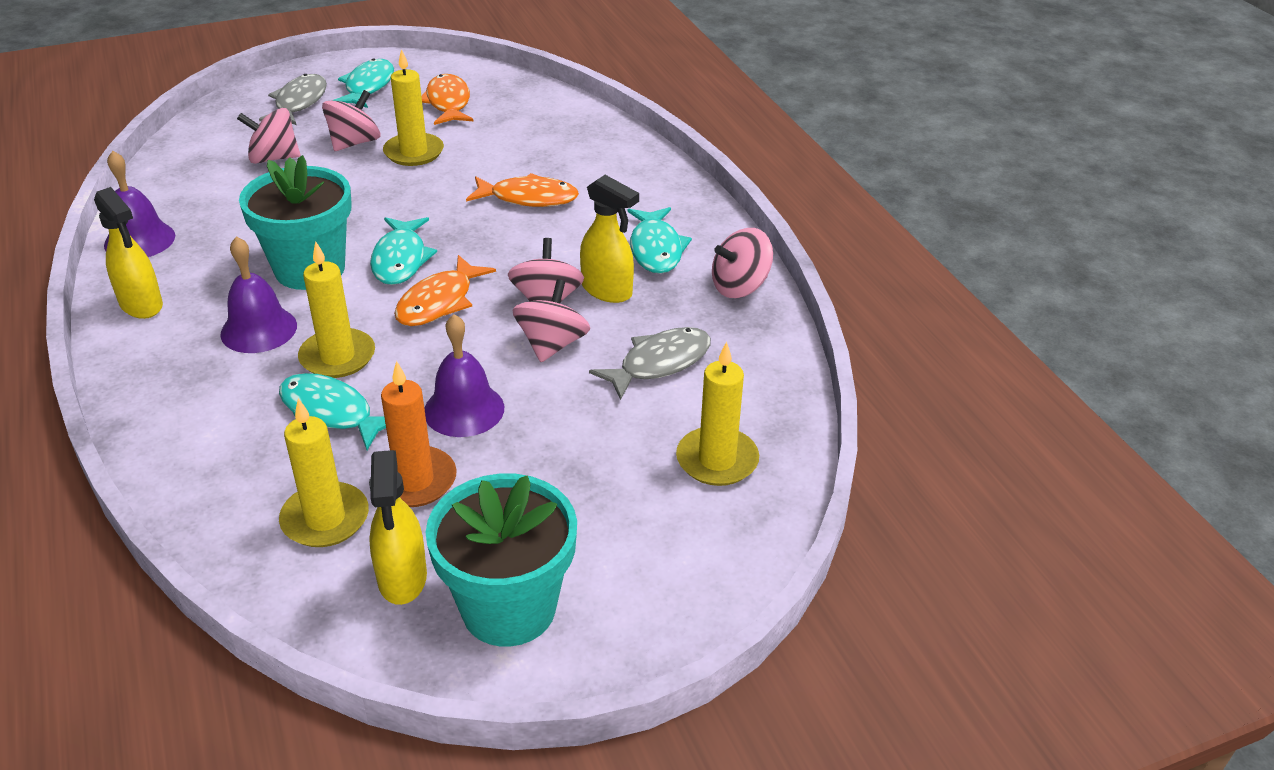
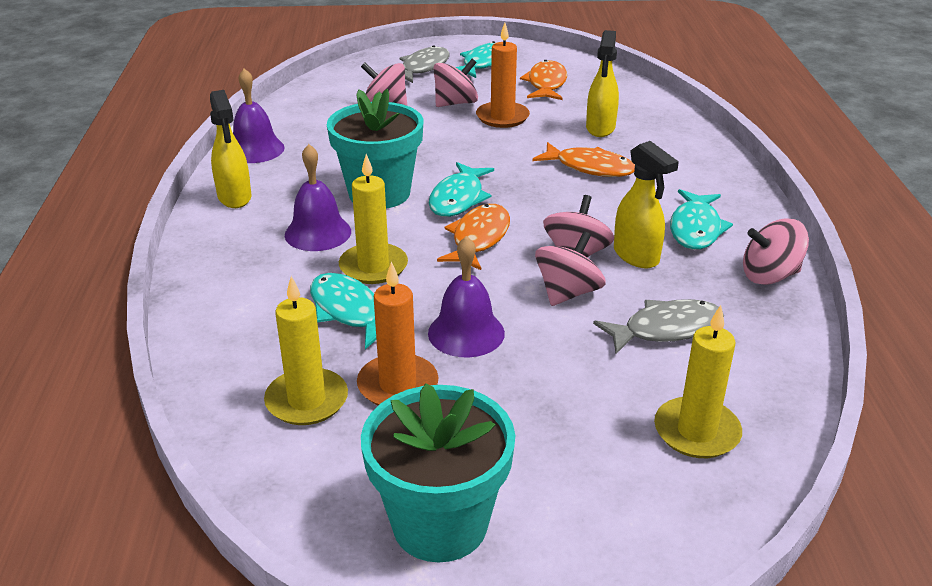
camera: 20 degrees right, 5 degrees down
(402, 579) = (352, 470): yellow spray bottle -> yellow spray bottle (600, 128)
(414, 152) = (502, 117): yellow candle -> orange candle
(439, 302) = (478, 238): orange fish -> orange fish turned 150 degrees clockwise

